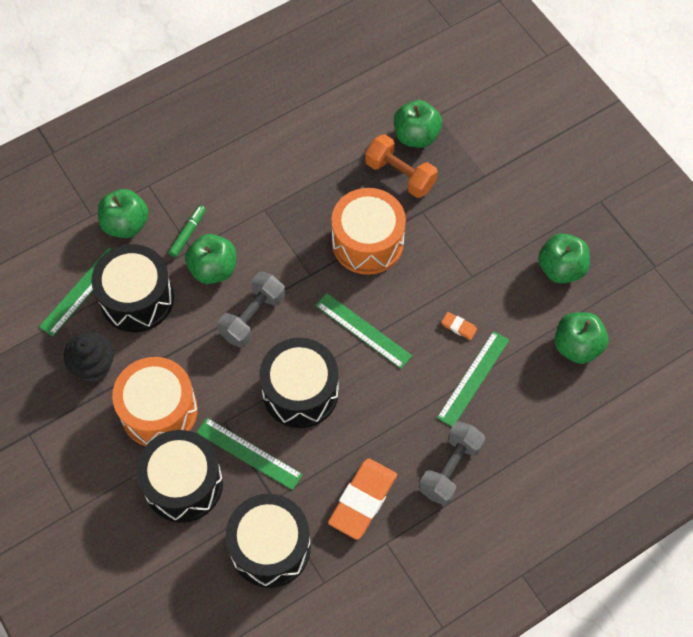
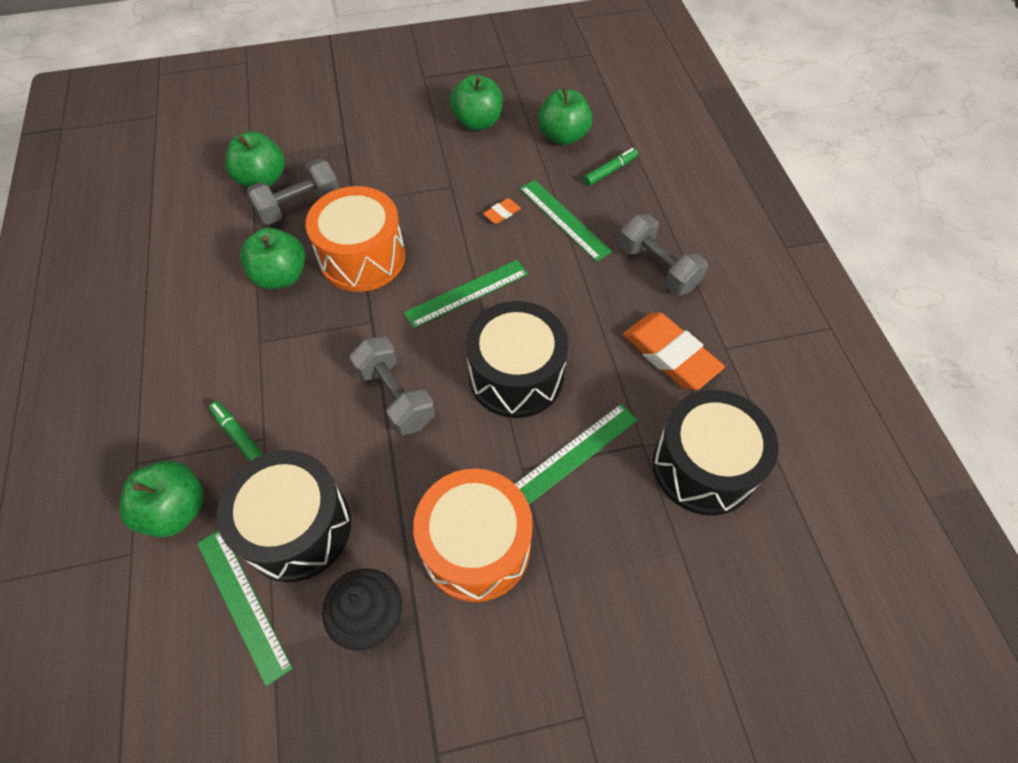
camera: 70 degrees left, 5 degrees down
(183, 484) = (590, 544): black drum -> none
(213, 269) = (306, 420): green apple -> green apple (281, 276)
(400, 175) = (299, 206): orange dumbbell -> grey dumbbell
(550, 399) = (610, 171): none -> green marker

